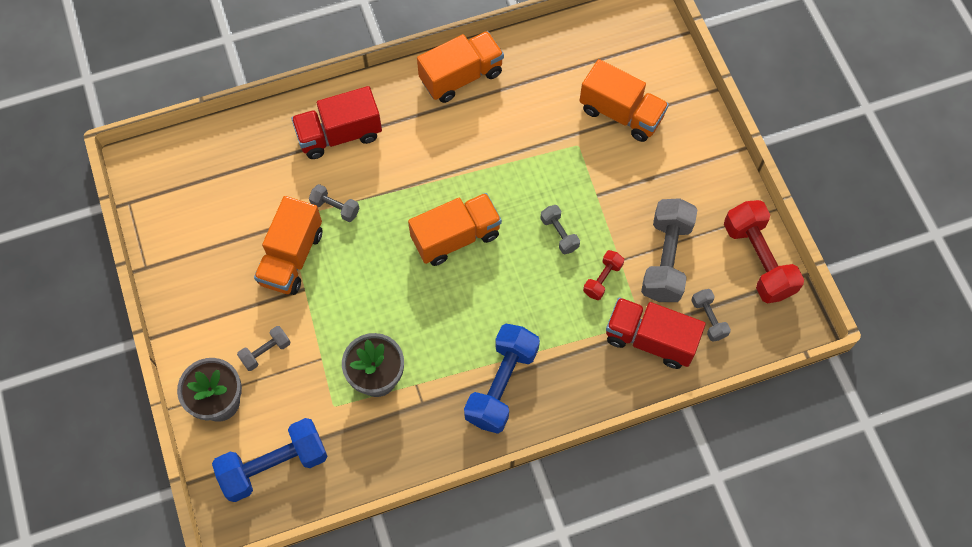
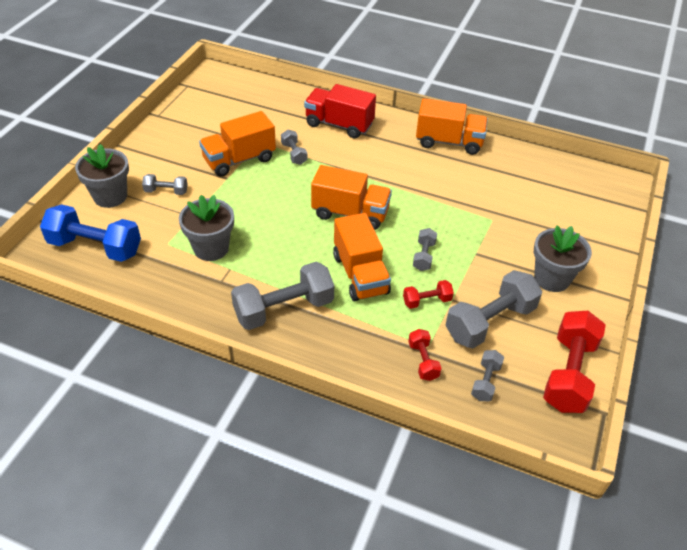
camera: 40 degrees right, 20 degrees down
(501, 385) = (284, 309): blue dumbbell -> grey dumbbell
(621, 113) = (544, 222): orange truck -> orange truck (360, 274)
(650, 339) = (423, 361): red truck -> red dumbbell
(675, 173) = (552, 278): none -> grey flower pot

